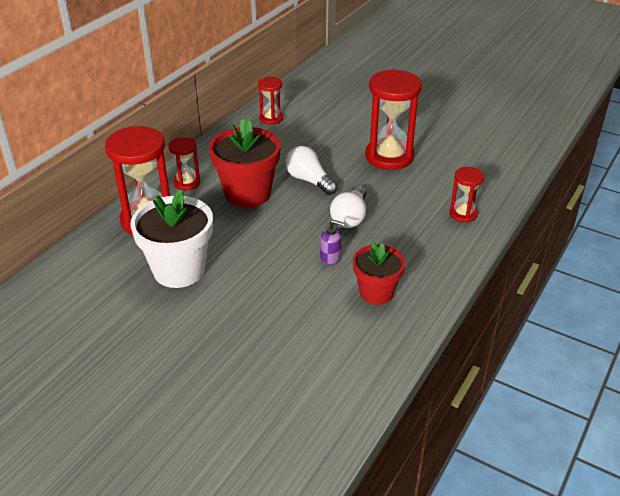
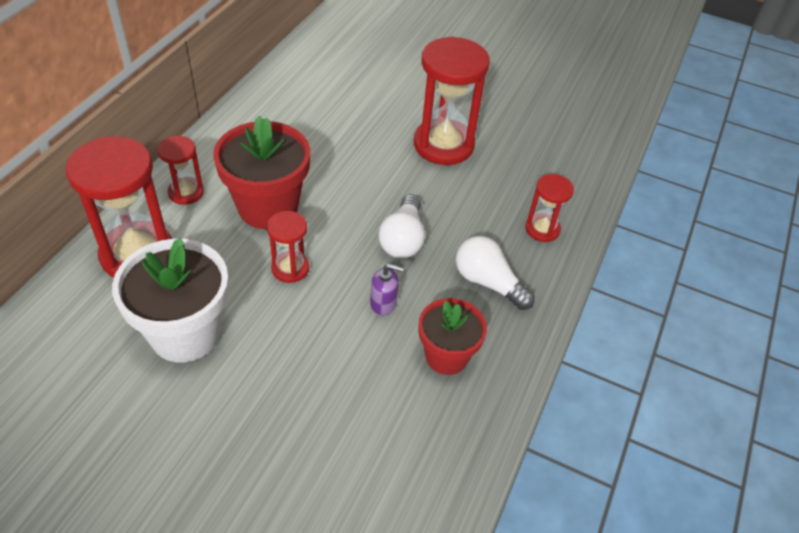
camera: 10 degrees left, 10 degrees up
(271, 118) = (289, 89): red hourglass -> red hourglass (290, 268)
(309, 180) = (346, 184): white light bulb -> white light bulb (488, 282)

